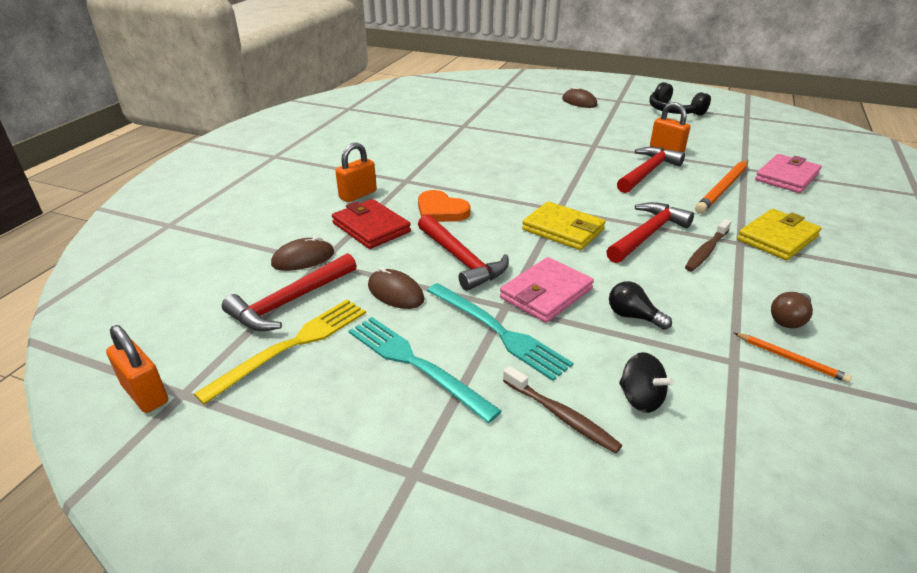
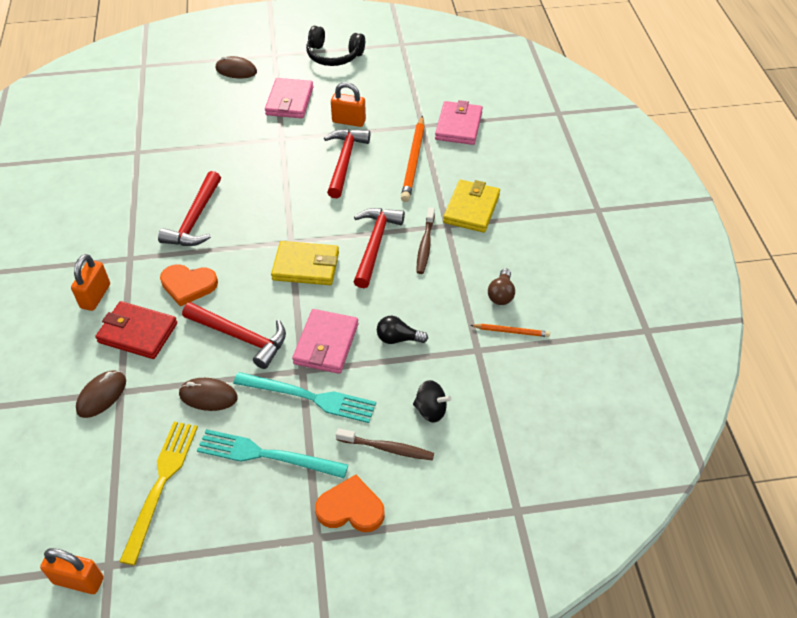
camera: 30 degrees left, 15 degrees up
(290, 301) = (126, 445): red hammer -> red hammer (195, 219)
(476, 460) = (351, 508): none -> orange heart
(616, 127) = (289, 101): none -> pink wallet

